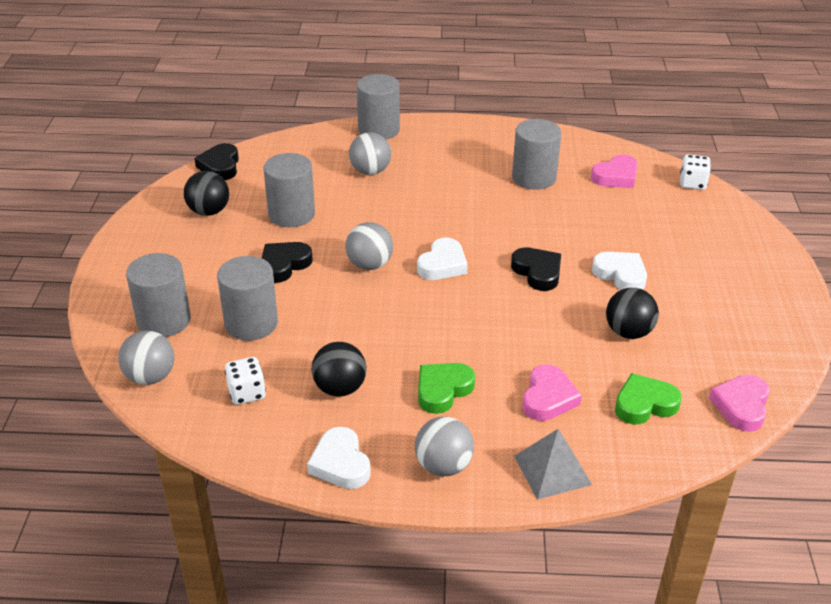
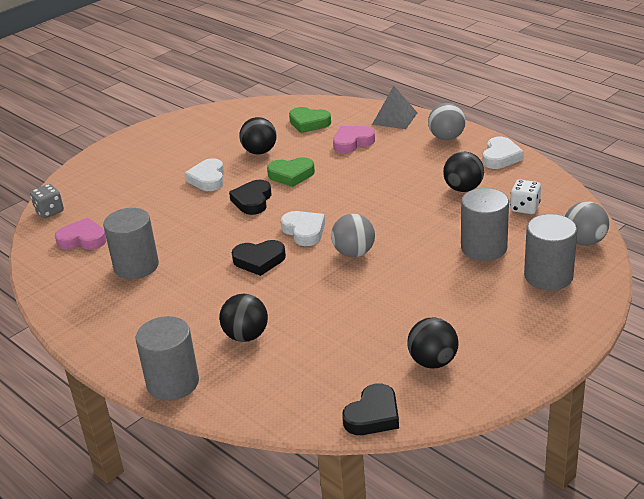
camera: 135 degrees left, 5 degrees down
(284, 265) = (417, 280): black heart -> black heart (259, 260)
(291, 214) = (363, 324): grey cylinder -> none
(370, 171) = (246, 336): grey ball -> black ball
(442, 264) = (304, 231): white heart -> white heart turned 75 degrees clockwise
(443, 390) = (404, 166): green heart -> green heart (291, 175)
(692, 183) = (49, 211): white dice -> grey dice
(741, 406) = (265, 106): pink heart -> none

